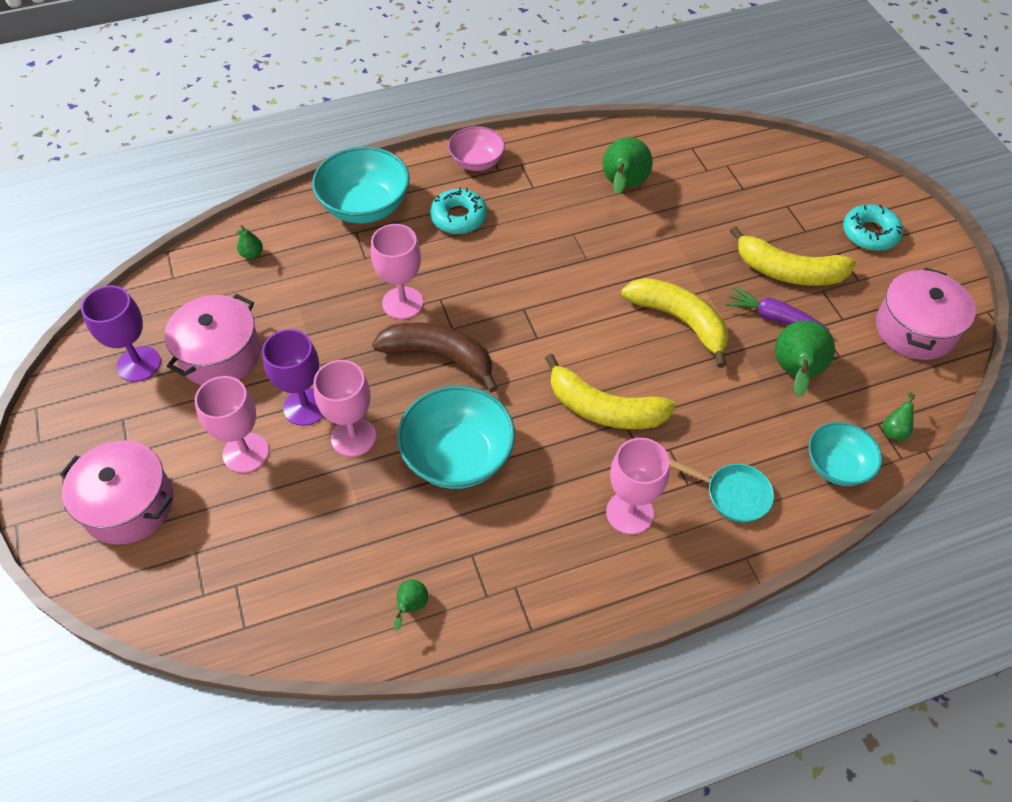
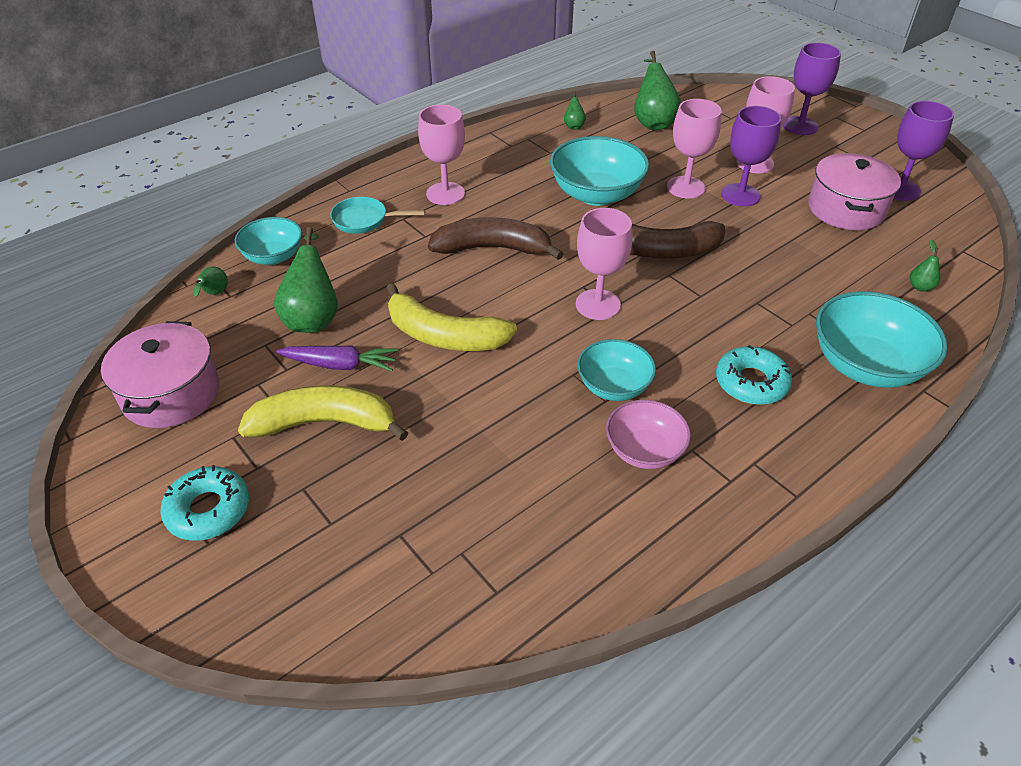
camera: 160 degrees right, 10 degrees down
(129, 505) = (800, 126): pink pot -> purple goblet
(402, 303) = (733, 283): pink goblet -> pink goblet (598, 304)
(477, 162) = (791, 466): pink bowl -> pink bowl (644, 451)
(561, 241) = (613, 386): none -> turquoise bowl
(604, 409) = (493, 248): yellow banana -> brown banana
(623, 186) = (574, 485): green pear -> green pear (653, 122)

